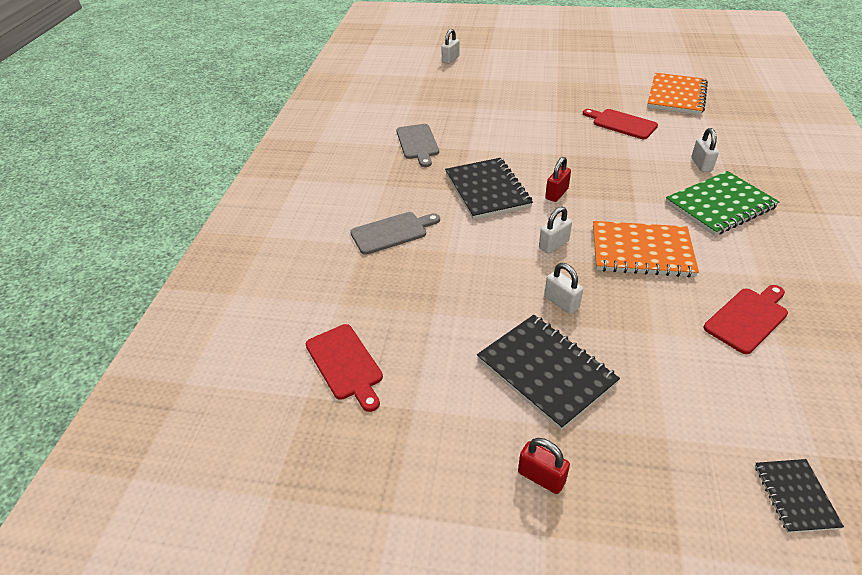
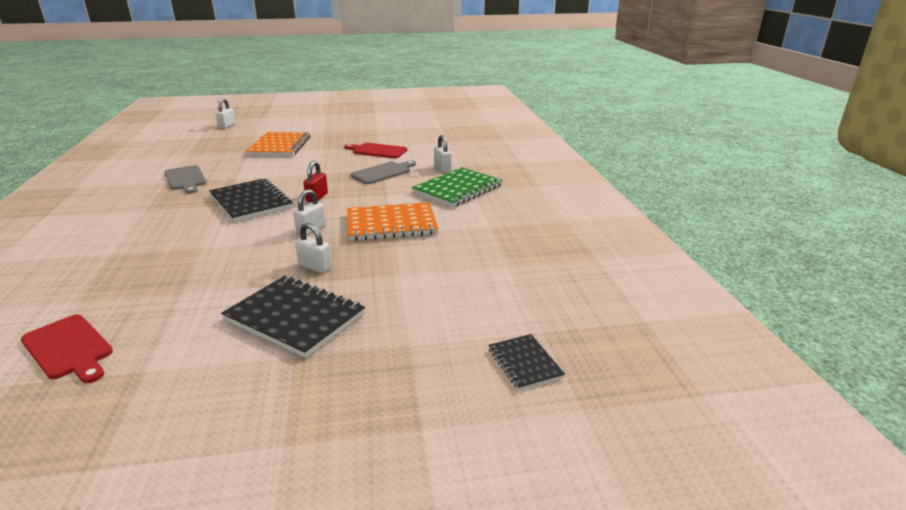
camera: 20 degrees left, 15 degrees down
(392, 232) = (146, 241): grey cutting board -> grey cutting board (383, 172)
(541, 477) = (282, 399): red padlock -> none
(676, 96) = (423, 132): orange notebook -> orange notebook (280, 146)
(748, 318) = (481, 253): red cutting board -> none

